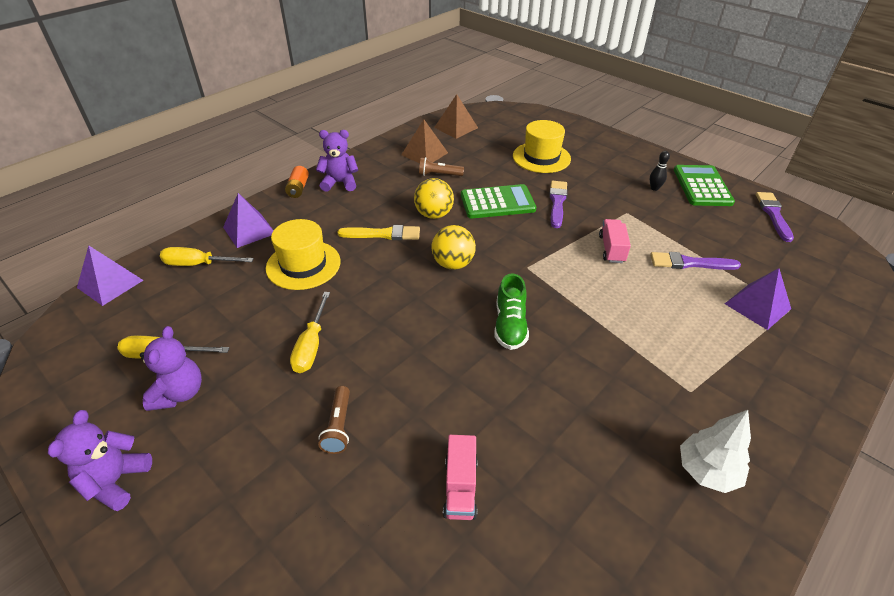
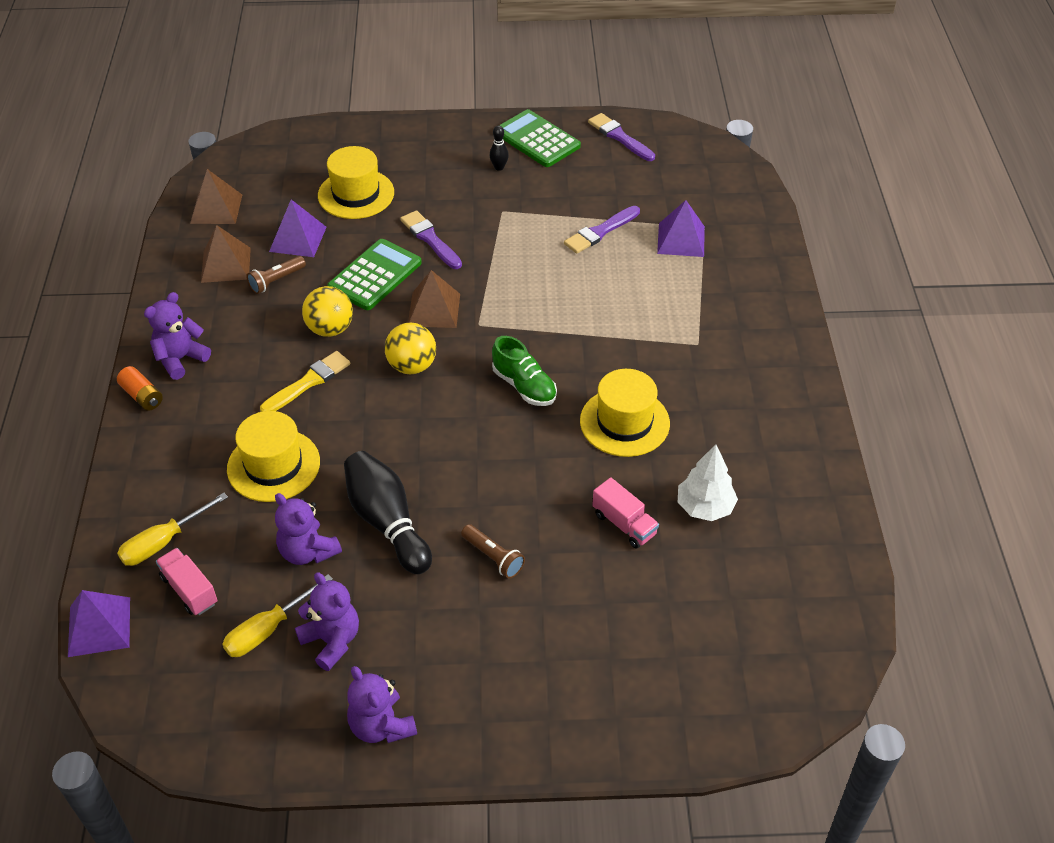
camera: 45 degrees left, 5 degrees up
(248, 326) = (308, 551): none -> purple teddy bear
(249, 230) = (161, 474): purple pyramid -> purple pyramid (298, 239)
(311, 345) = (387, 522): yellow screwdriver -> black bowling pin
(509, 241) = (434, 310): none -> brown pyramid
(556, 406) = (624, 422): none -> yellow hat
(611, 249) = (528, 259): pink truck -> pink truck (189, 590)
(707, 471) = (755, 392): white tree -> white tree (705, 507)

